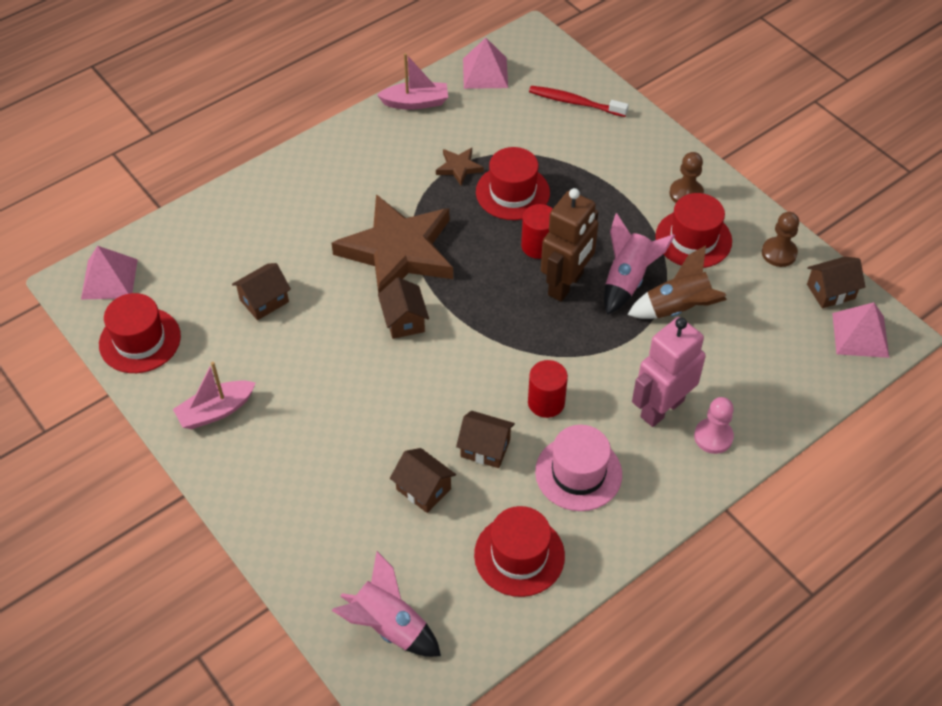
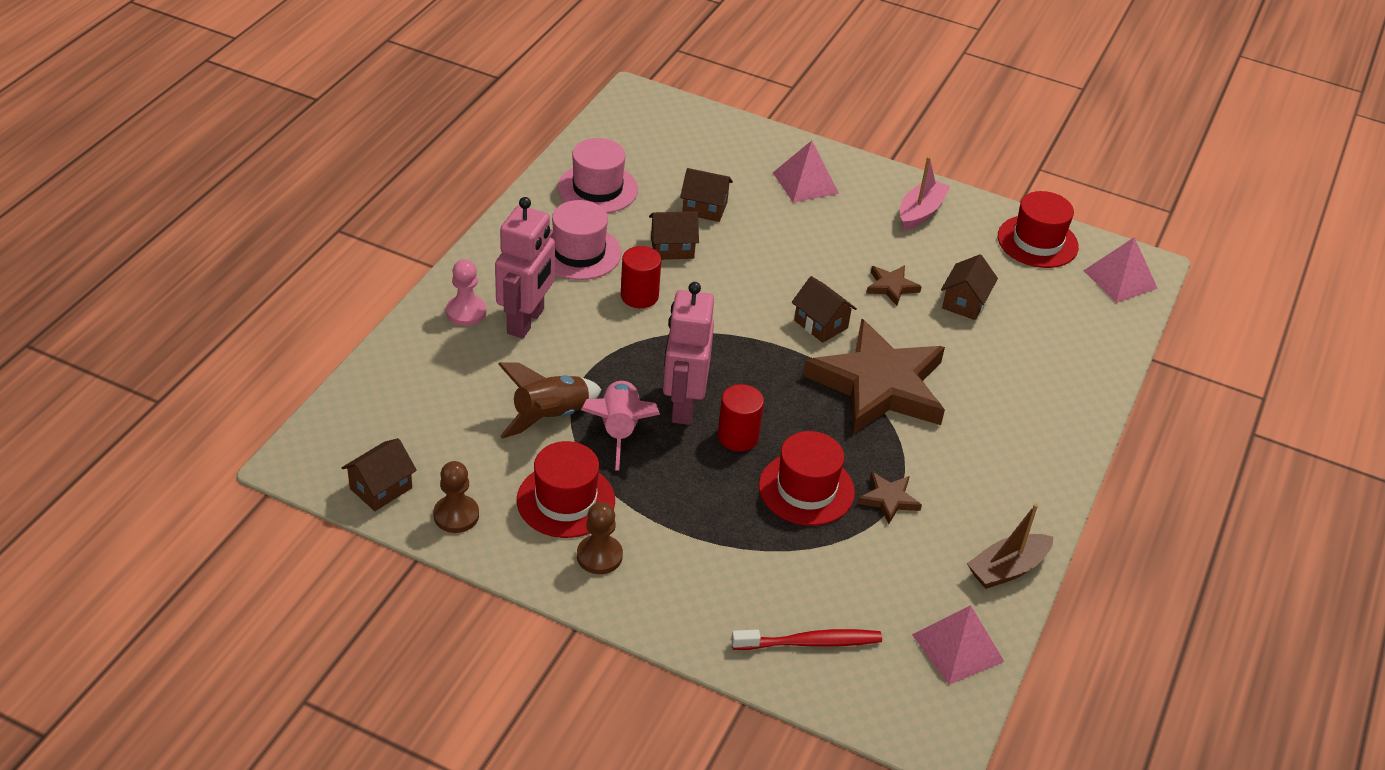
camera: 150 degrees right, 10 degrees down
(314, 337) = (891, 287): none -> brown star
(389, 626) = (670, 128): pink rocket -> none
(415, 102) = (1007, 569): pink boat -> brown boat
(519, 555) = (597, 188): red hat -> pink hat
(566, 284) = (683, 405): brown robot -> pink robot
(860, 335) = (335, 450): pink pyramid -> pink pyramid (805, 182)

